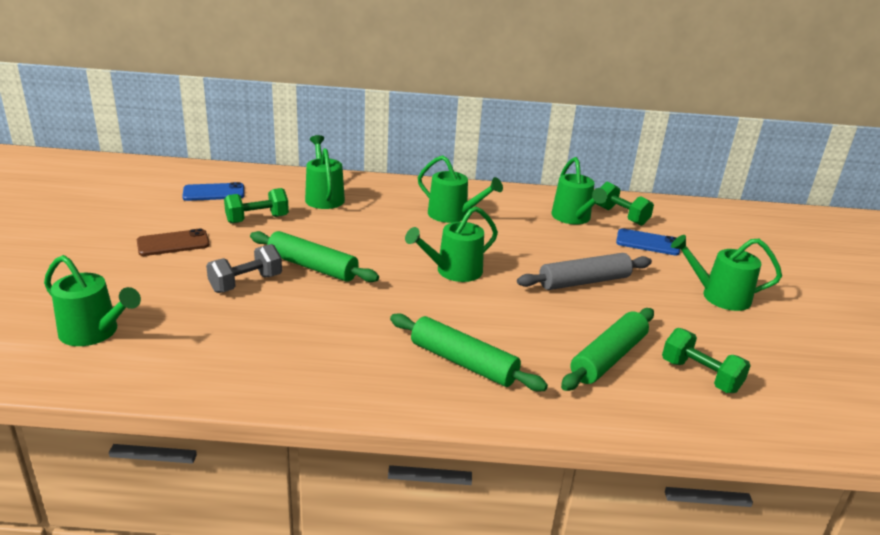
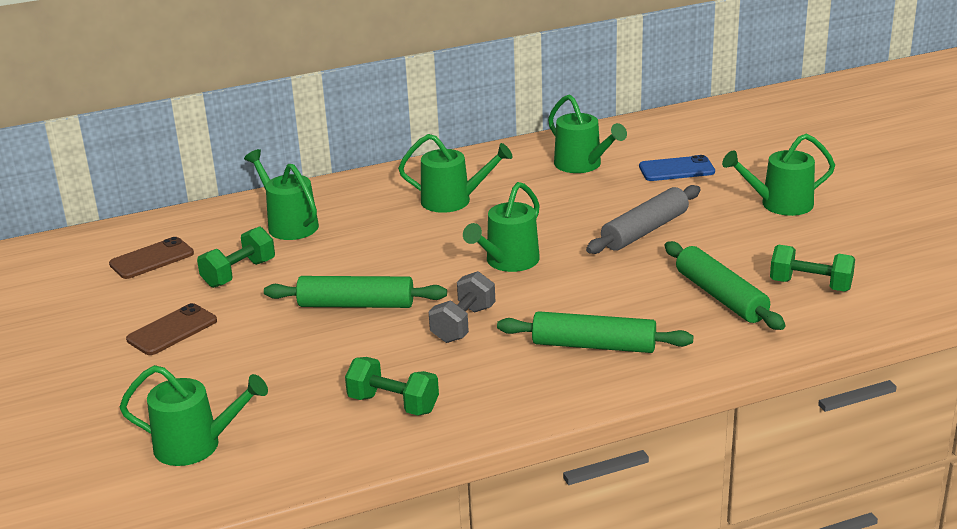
camera: 20 degrees left, 0 degrees up
(214, 193) = (152, 259): blue phone -> brown phone
(246, 283) = (303, 344): grey dumbbell -> grey dumbbell (463, 324)
(608, 358) = (721, 296): green rolling pin -> green rolling pin turned 45 degrees counterclockwise
(621, 216) = (629, 147): green dumbbell -> green dumbbell (393, 404)

